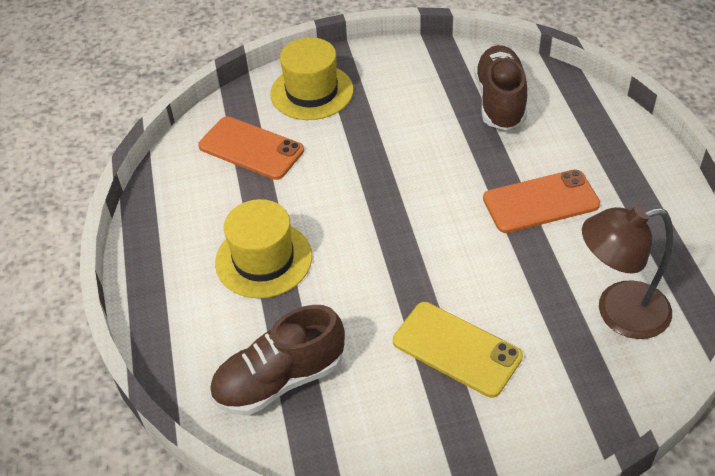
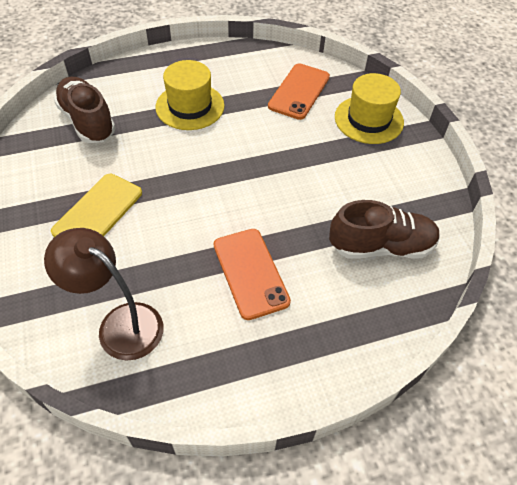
camera: 80 degrees right, 5 degrees up
(618, 312) = (120, 324): brown lamp -> brown lamp turned 45 degrees counterclockwise

